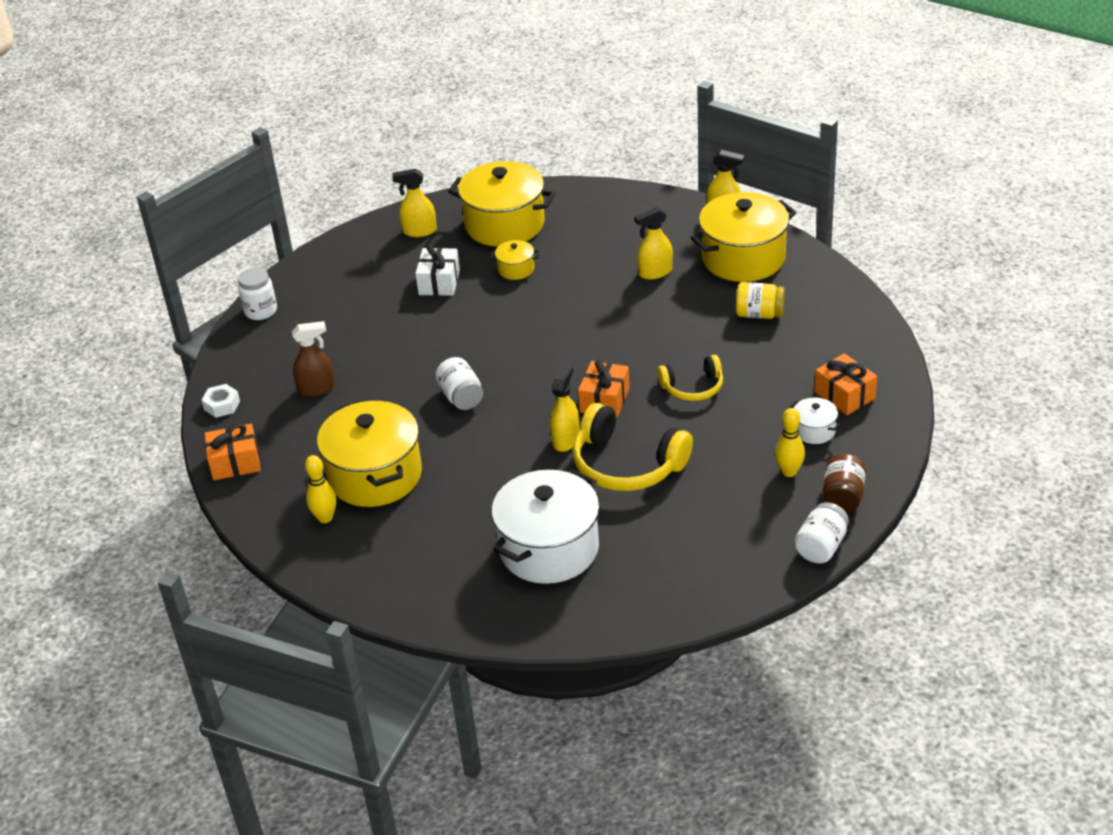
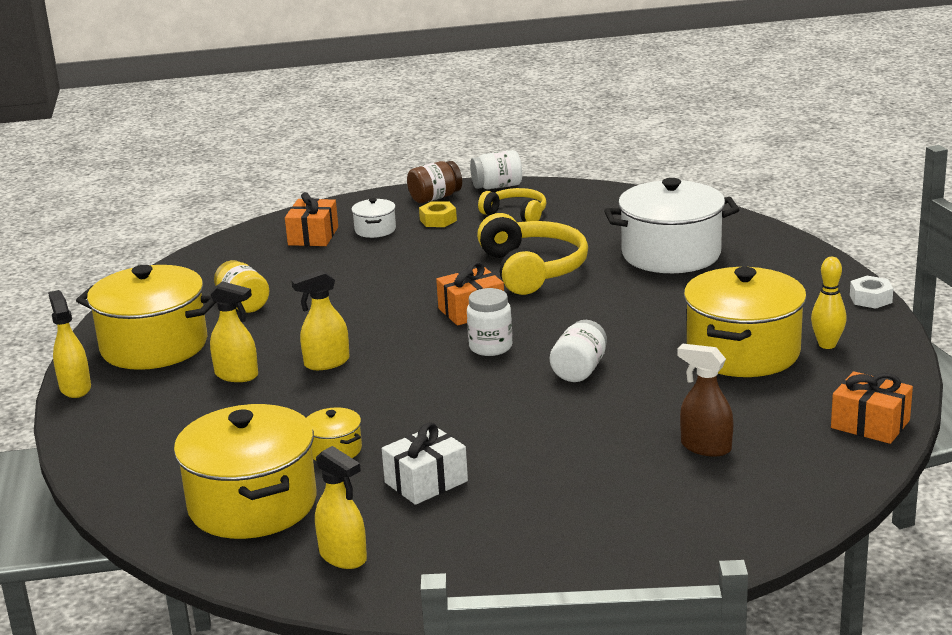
camera: 135 degrees left, 15 degrees down
(222, 405) = (829, 484): white nut -> white nut (870, 299)
(260, 311) = (663, 569): white jar -> white jar (490, 347)
(566, 440) = (548, 302): yellow spray bottle -> yellow spray bottle (326, 363)
(693, 387) = (393, 287): yellow headphones -> yellow headphones (516, 214)
(789, 472) = (438, 220): yellow bowling pin -> yellow nut

